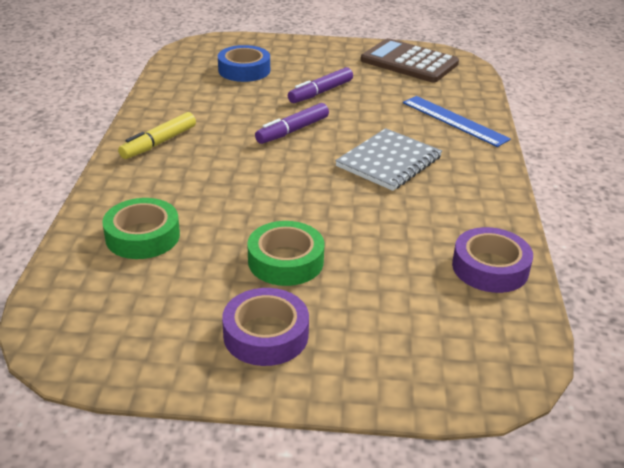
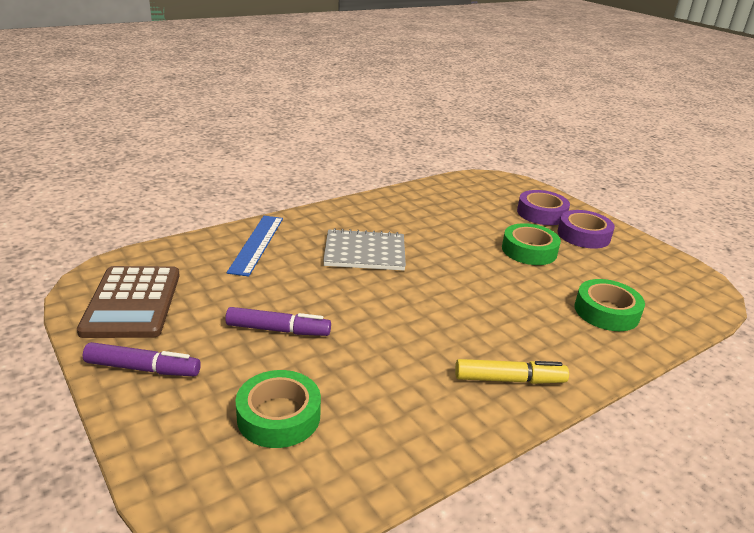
camera: 130 degrees left, 5 degrees down
(244, 70) = (279, 416): blue tape -> green tape
(292, 131) = (378, 313): purple marker -> purple marker (143, 368)
(490, 267) = (430, 195): purple tape -> purple tape (541, 213)

